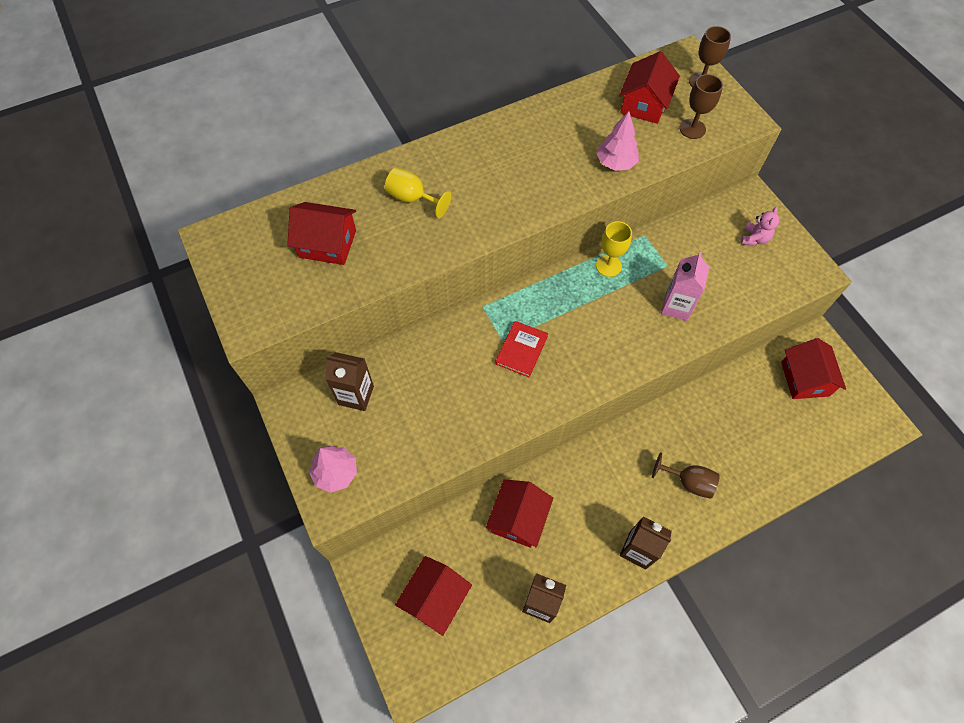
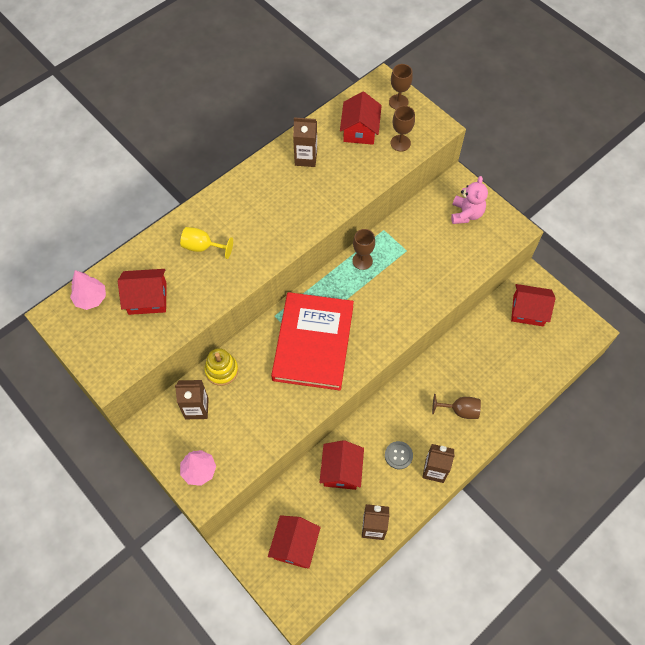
camera: 15 degrees left, 0 degrees up
(400, 356) = (221, 370): none -> yellow stacking toy
(521, 350) = (313, 343): red book -> red book, size x2.39
(568, 122) = (306, 158): none -> brown carton
(595, 518) = (398, 455): none -> grey button
(608, 266) = (362, 261): yellow goblet -> brown goblet
(615, 163) = (349, 184): pink tree -> pink tree (91, 298)
(676, 306) = (420, 281): pink carton -> none
(754, 239) = (466, 214): pink teddy bear -> pink teddy bear, size x1.52
(805, 379) = (528, 311): red house -> red house turned 60 degrees counterclockwise

